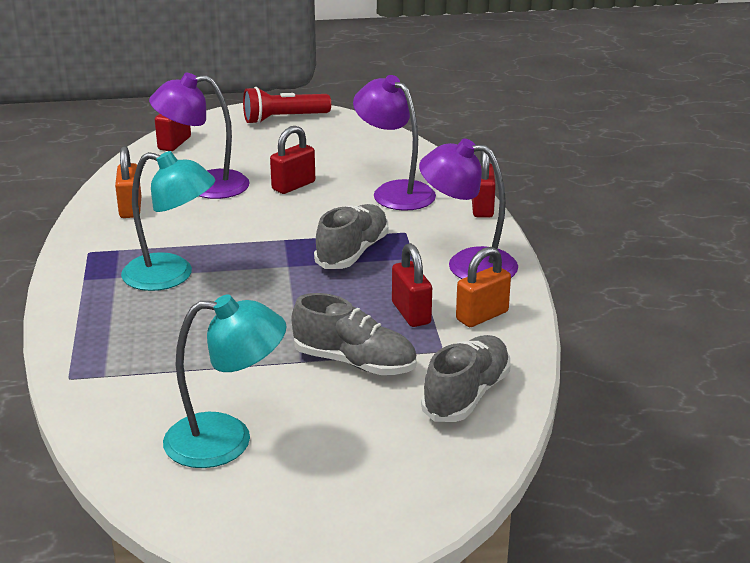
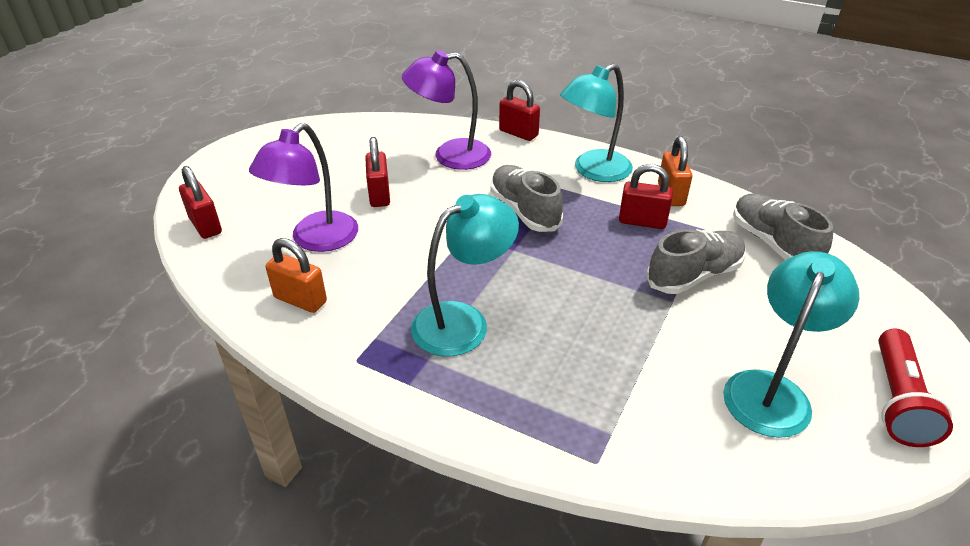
camera: 55 degrees left, 10 degrees up
(283, 119) = (251, 154): red flashlight -> red flashlight (897, 400)
(467, 264) = (593, 171): purple lamp -> turquoise lamp

